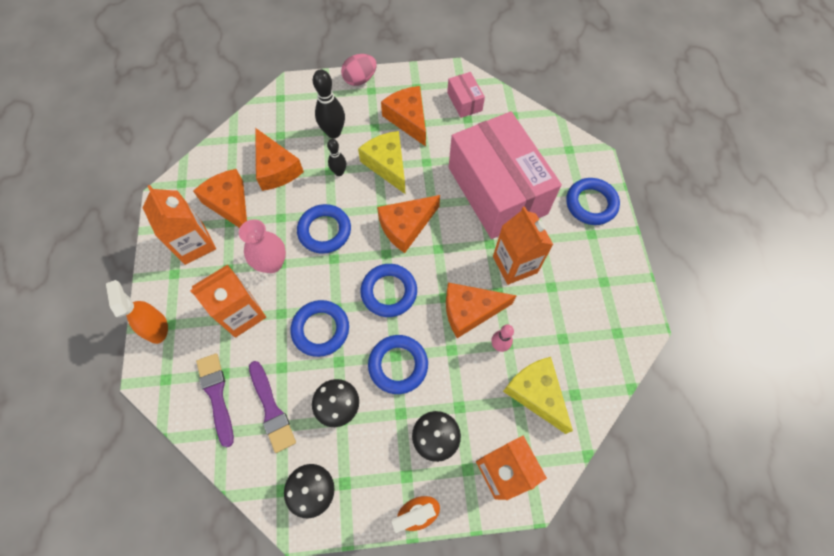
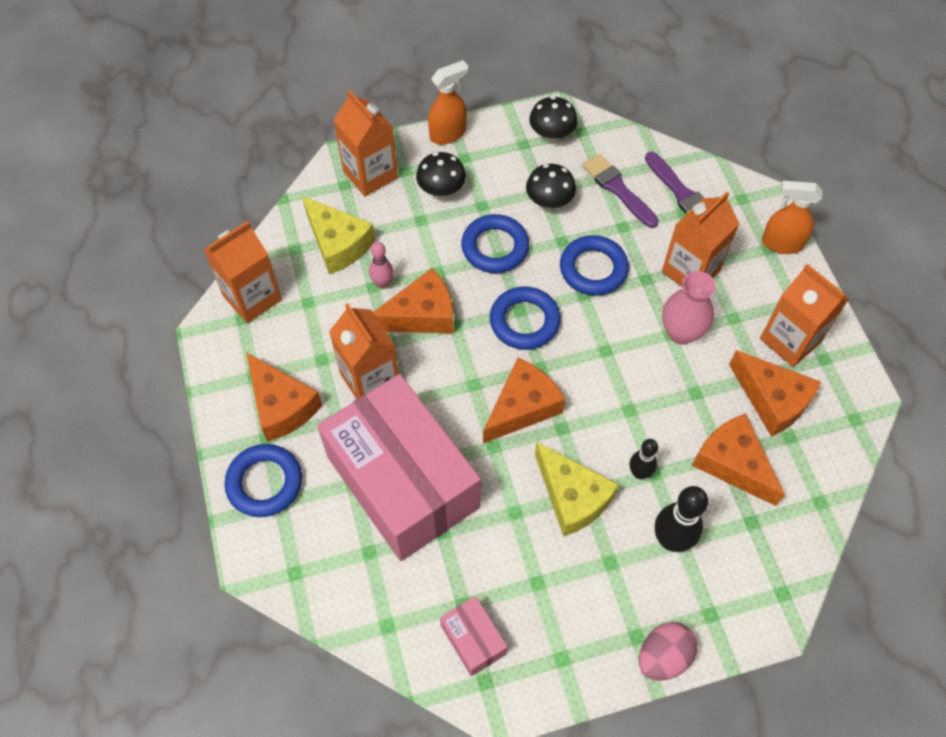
camera: 170 degrees right, 5 degrees down
(156, 327) = (781, 243): orange spray bottle -> orange spray bottle turned 135 degrees clockwise
(324, 231) = (629, 383): blue ring -> none
(408, 119) = (560, 586): orange cheese -> orange cheese (281, 405)
(610, 350) = (252, 298): none -> orange carton

